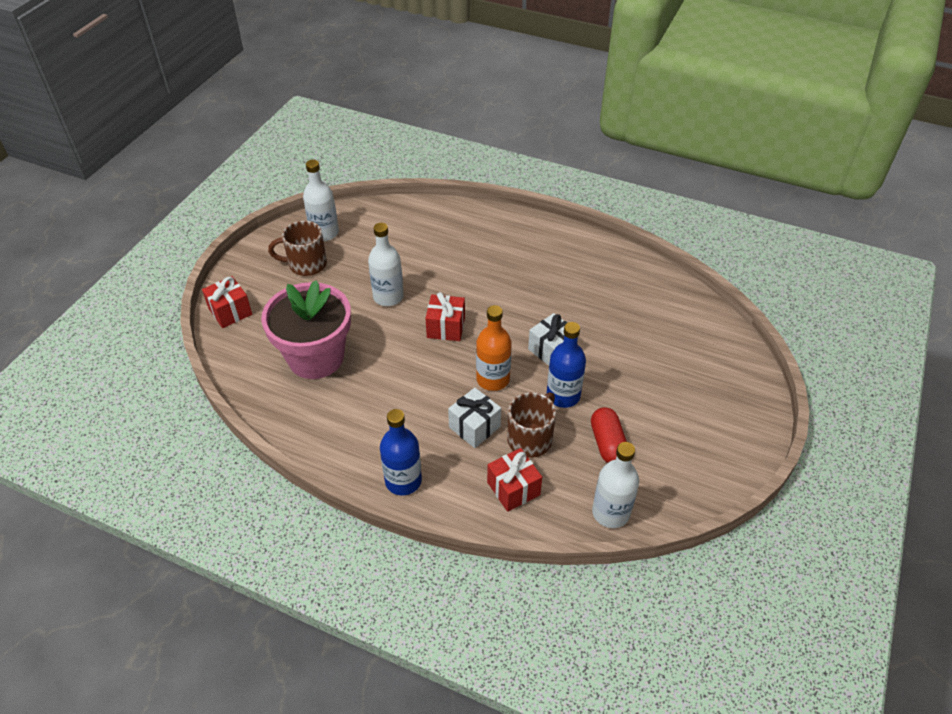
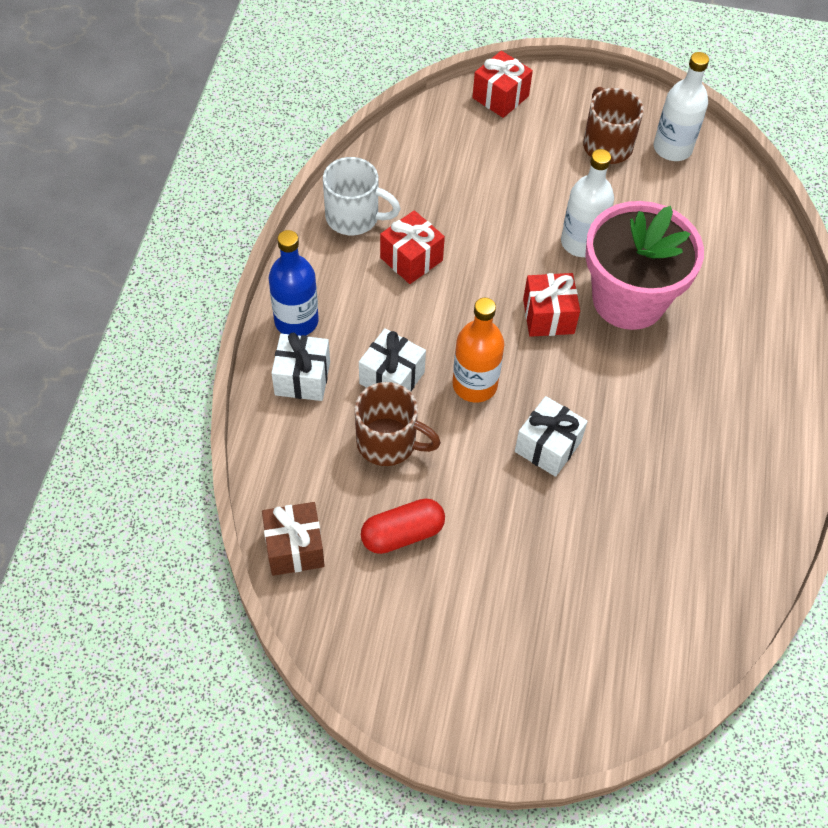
camera: 75 degrees right, 10 degrees up
(312, 425) = (354, 217): none -> white mug
(316, 357) = (455, 195): pink flower pot -> pink flower pot (628, 299)
(460, 485) = (302, 378): none -> white gift
(513, 488) = (309, 435): red gift -> red gift (411, 259)
(563, 395) = (470, 471): blue bottle -> none
(610, 512) = (294, 548): white bottle -> brown gift

